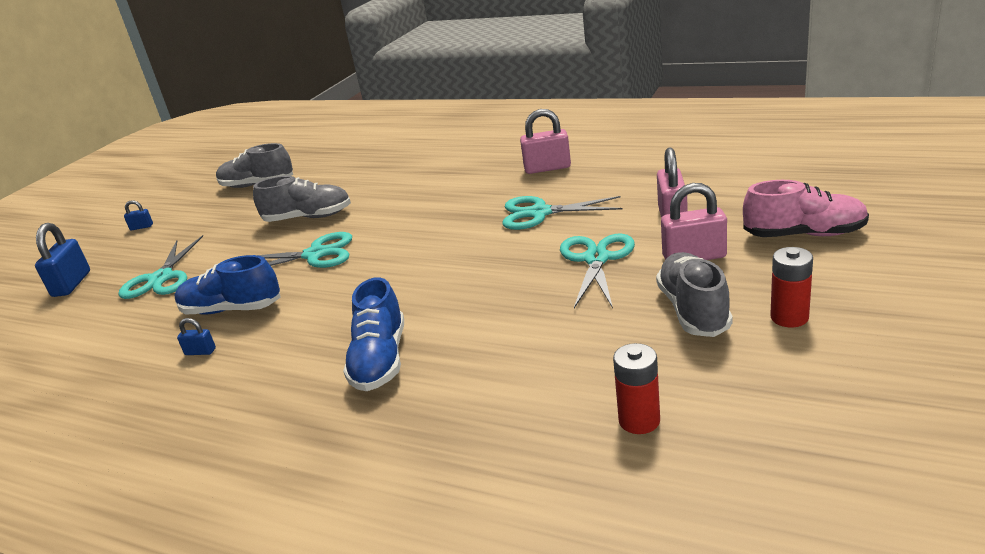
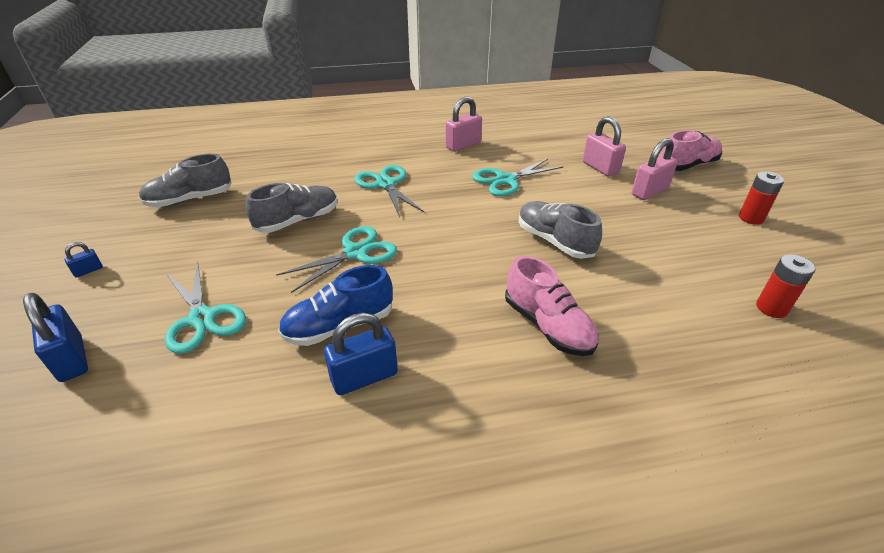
camera: 40 degrees left, 10 degrees up
(200, 352) = (364, 377): blue padlock -> blue padlock, size x2.01
(380, 360) = (548, 326): blue shoe -> pink shoe
(596, 259) = (593, 206): turquoise scissors -> turquoise scissors (386, 184)
(693, 310) = (698, 227): grey shoe -> grey shoe (554, 241)

